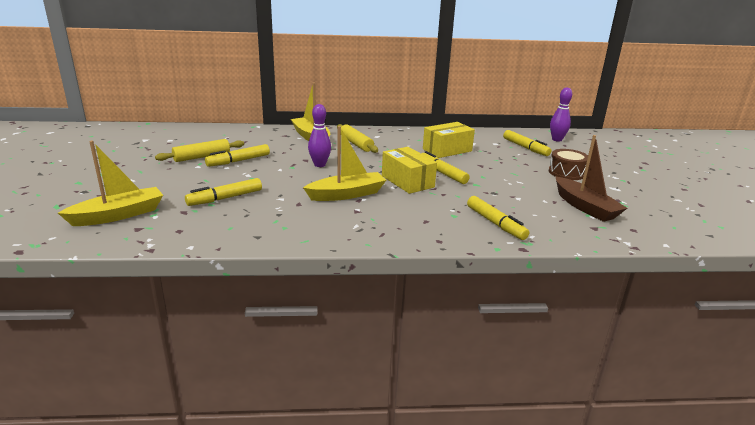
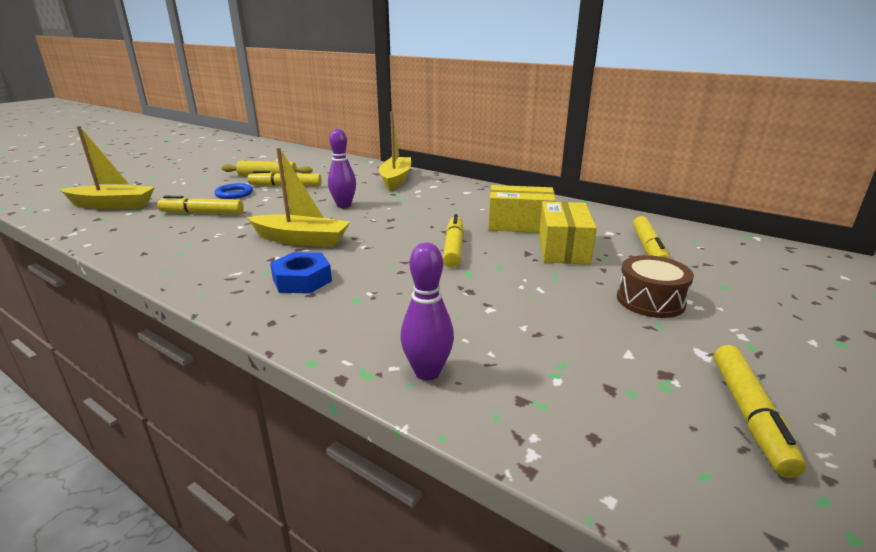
camera: 40 degrees right, 0 degrees up
(210, 177) = (234, 194): none -> blue ring
(356, 144) = (426, 194): yellow rolling pin -> none
(404, 216) = (302, 280): none -> blue nut
(407, 181) = (392, 245): yellow box -> yellow box (563, 249)
(495, 223) = (382, 330): yellow marker -> yellow marker (749, 415)
(557, 139) = (733, 251): purple bowling pin -> purple bowling pin (427, 372)
(585, 207) = (574, 361): brown boat -> none

